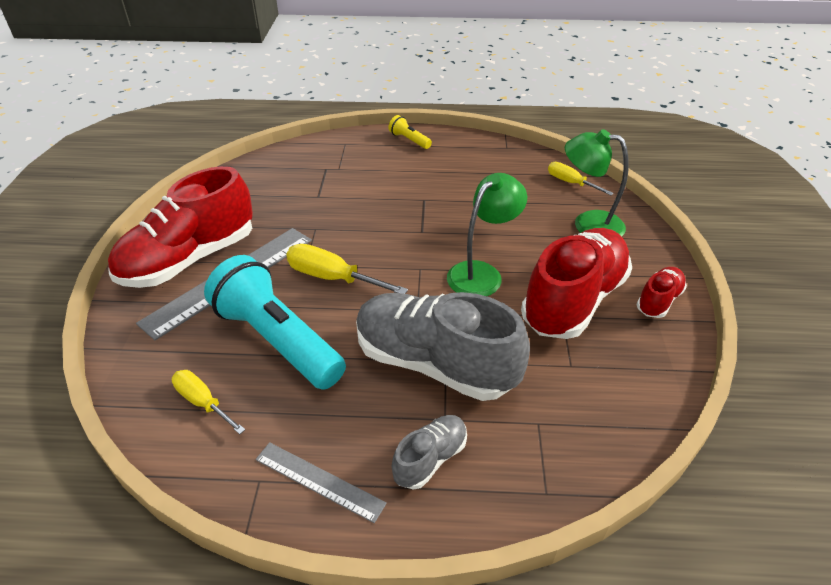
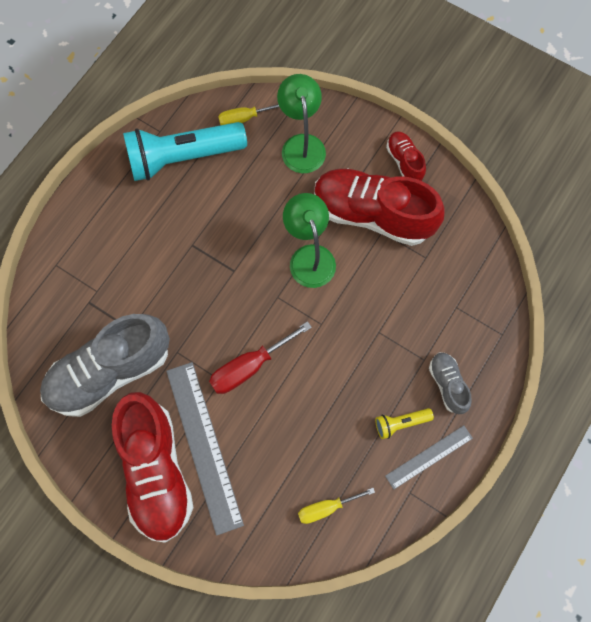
camera: 60 degrees left, 30 degrees up
(277, 340) = (294, 435): turquoise flashlight -> turquoise flashlight (182, 158)
(332, 278) = (249, 366): yellow screwdriver -> red screwdriver
(409, 140) = (90, 205): yellow flashlight -> yellow flashlight (400, 423)
(434, 363) = (377, 340): grey shoe -> grey shoe (110, 371)
(573, 300) = (372, 214): red shoe -> red shoe turned 45 degrees counterclockwise
(588, 224) = (301, 144): green lamp -> green lamp turned 120 degrees clockwise

